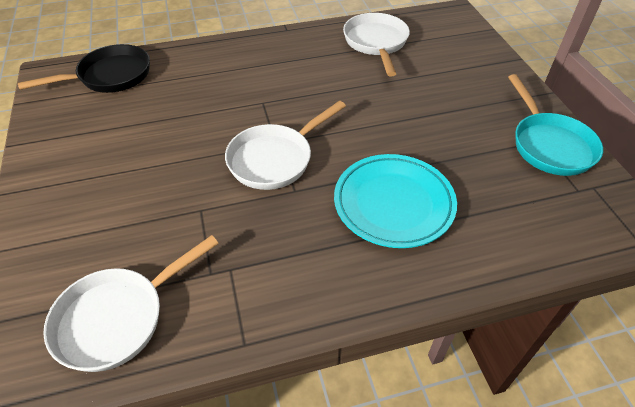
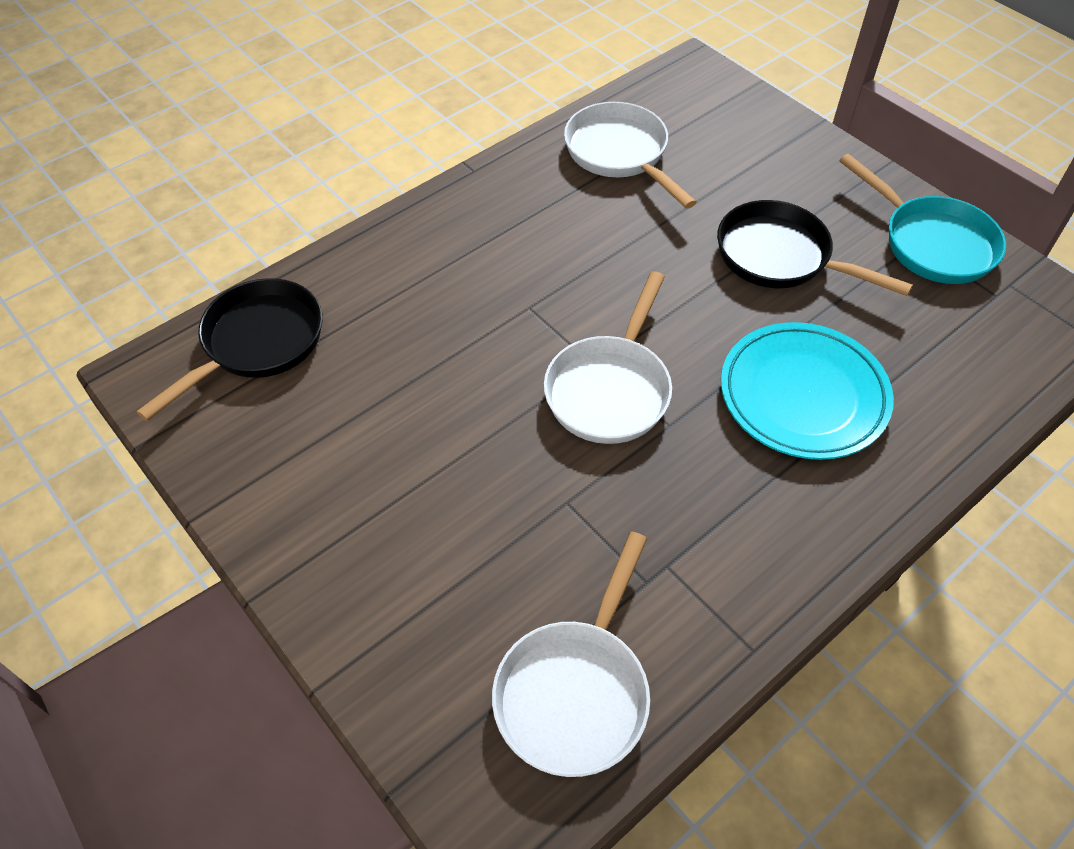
camera: 25 degrees left, 5 degrees up
(436, 122) = (780, 257): none -> black pan

